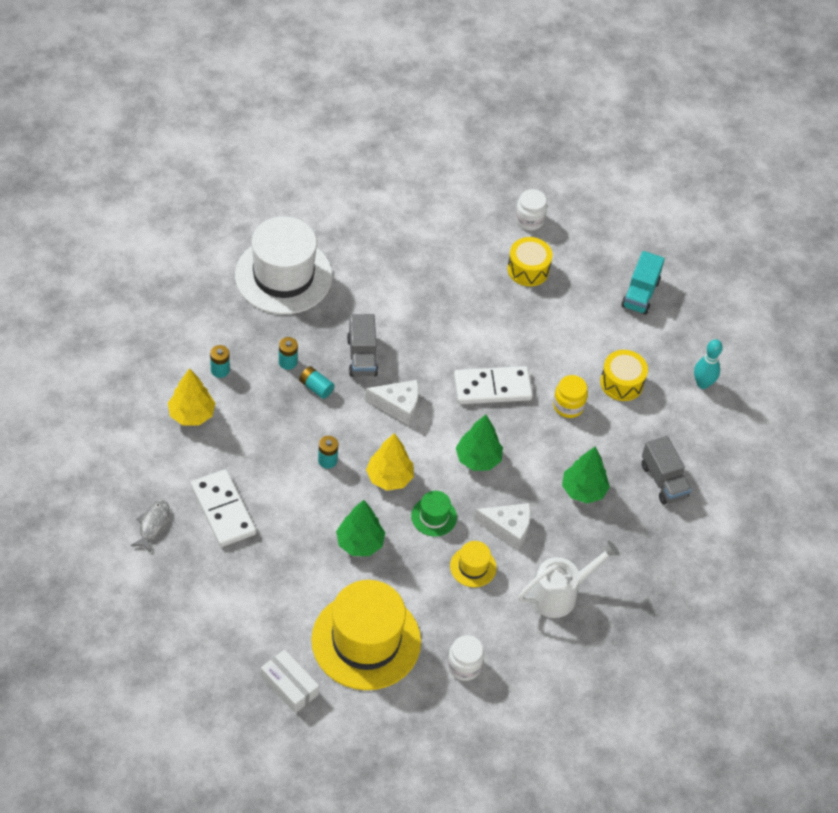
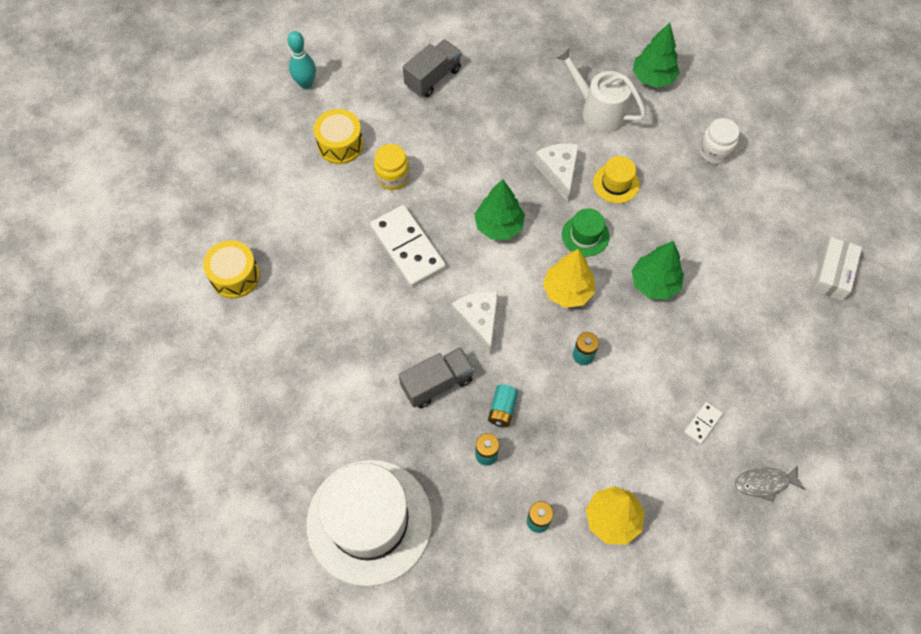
camera: 110 degrees left, 10 degrees up
(223, 510) = (702, 423): white domino -> white domino, size x0.45
(366, 641) = (746, 234): yellow hat -> none
(529, 220) = (163, 302): white jar -> none
(583, 490) = (481, 131): green tree -> green tree (653, 78)
(640, 294) = (219, 167): turquoise truck -> none

